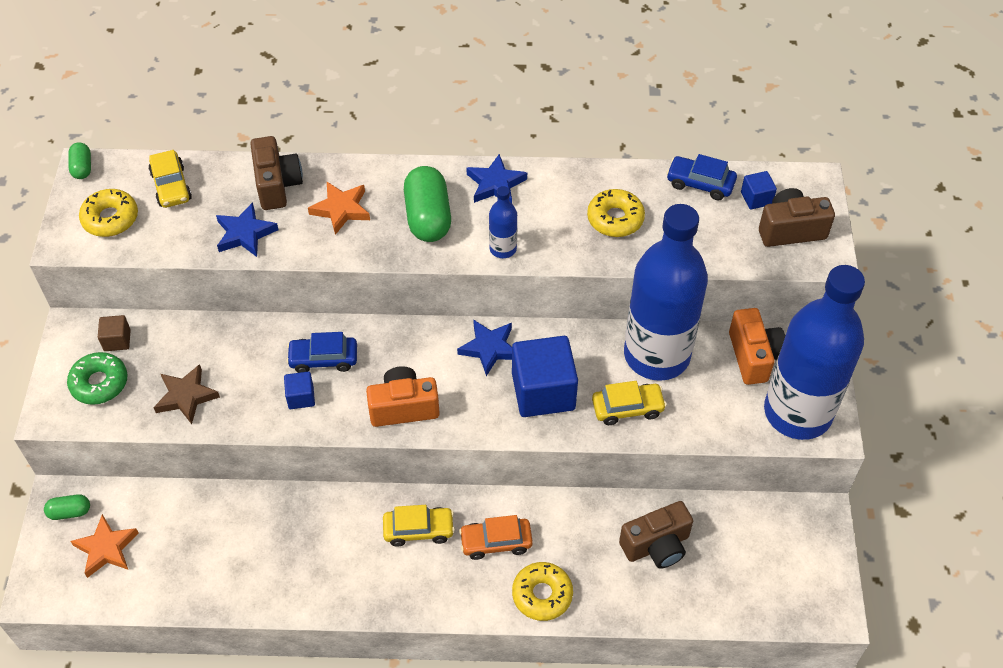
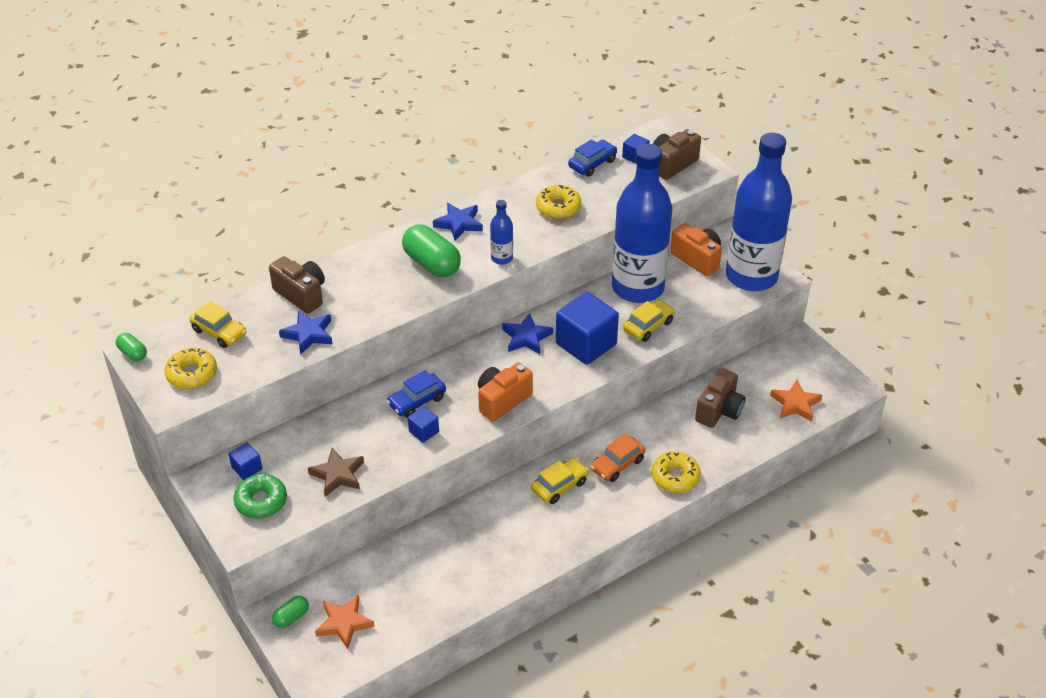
camera: 35 degrees left, 10 degrees down
(117, 340) = (247, 468): brown cube -> blue cube
(341, 209) = (365, 287): orange star -> orange star (795, 404)
(700, 183) = (592, 164): blue car -> blue car turned 150 degrees clockwise

